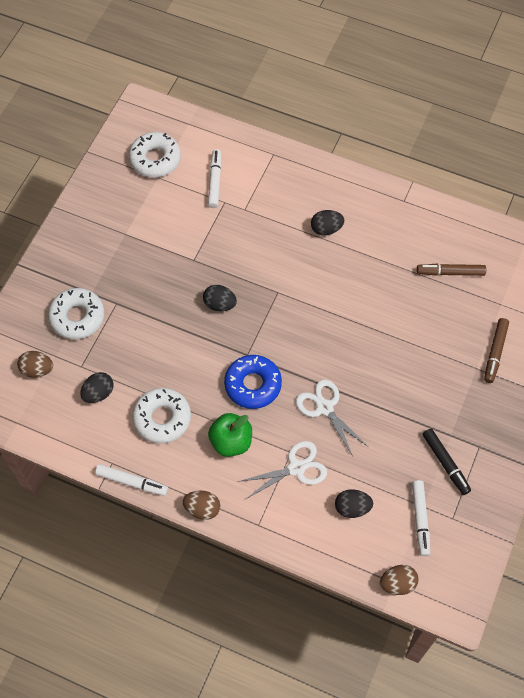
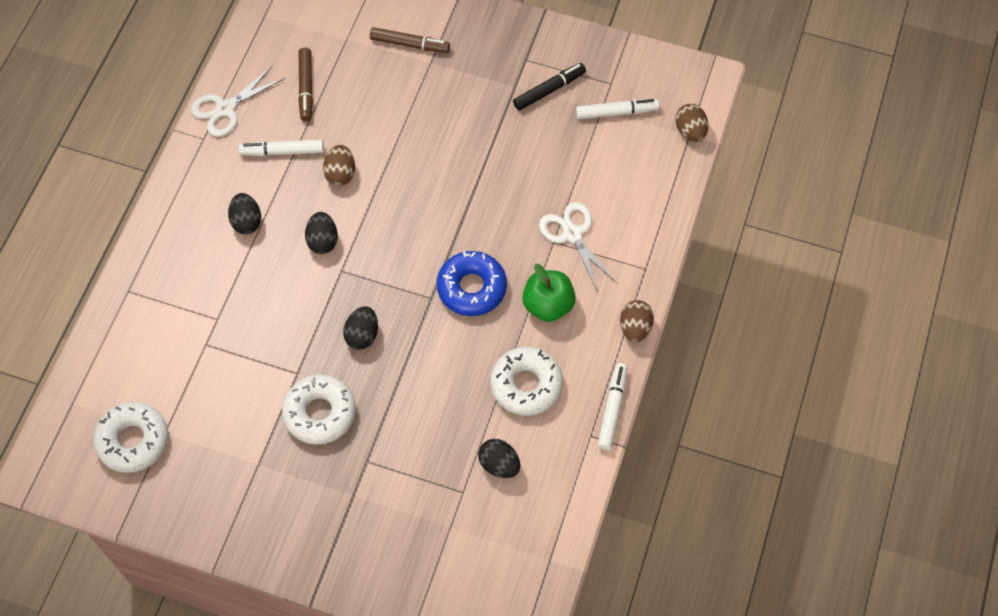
camera: 95 degrees left, 0 degrees up
(37, 370) = (472, 547): brown egg -> brown egg (340, 173)
(77, 317) = (391, 507): white donut -> white donut (320, 413)
(215, 181) = (172, 359): white marker -> white marker (282, 151)
(325, 408) = (494, 210): white scissors -> white scissors (225, 109)
(352, 508) = (612, 176): black egg -> black egg (323, 241)

